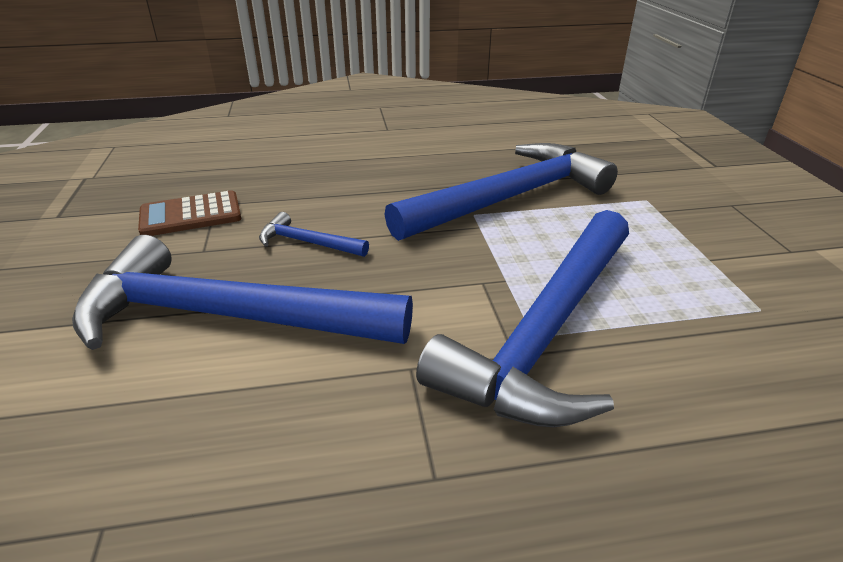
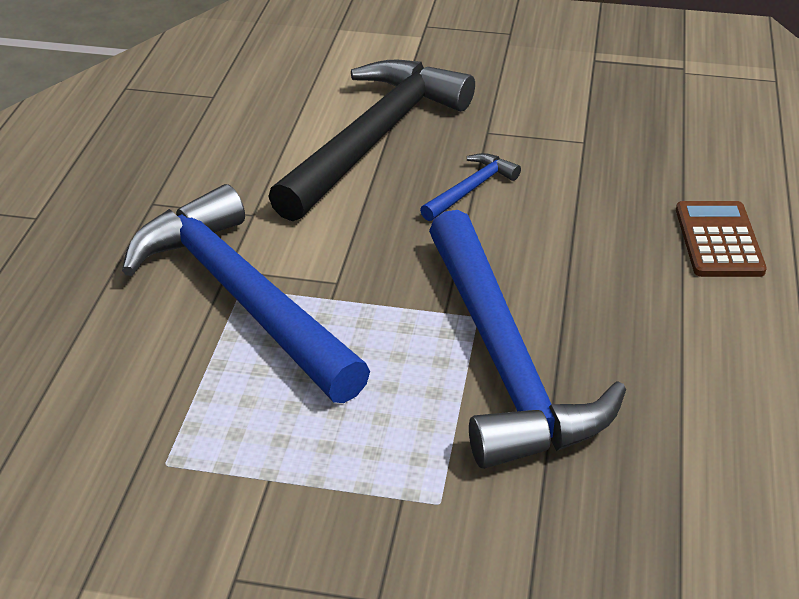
camera: 110 degrees right, 5 degrees up
(191, 215) = (564, 127): brown calculator -> brown calculator (719, 240)
(225, 316) = (375, 138): blue hammer -> black hammer

